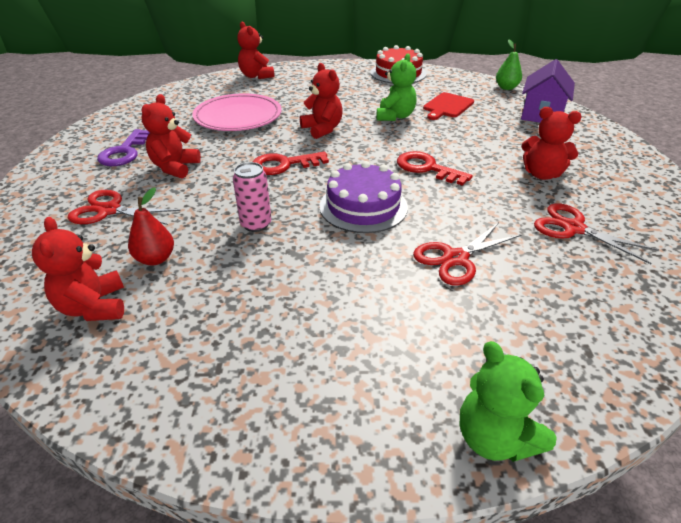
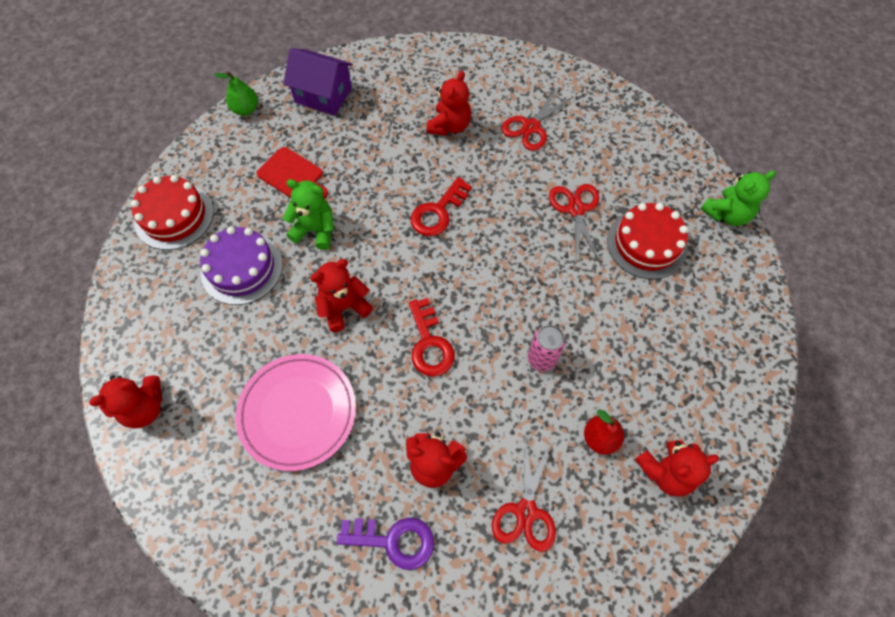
camera: 90 degrees left, 25 degrees up
(363, 206) = (507, 269): purple cake -> purple cake (242, 268)
(413, 321) = (646, 244): none -> red cake
(455, 258) = (576, 209): red scissors -> red scissors turned 150 degrees counterclockwise

